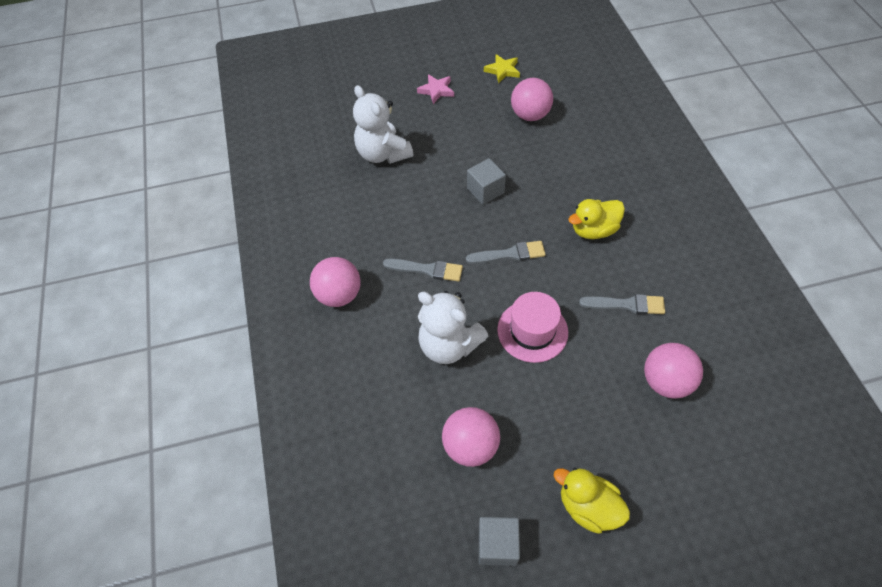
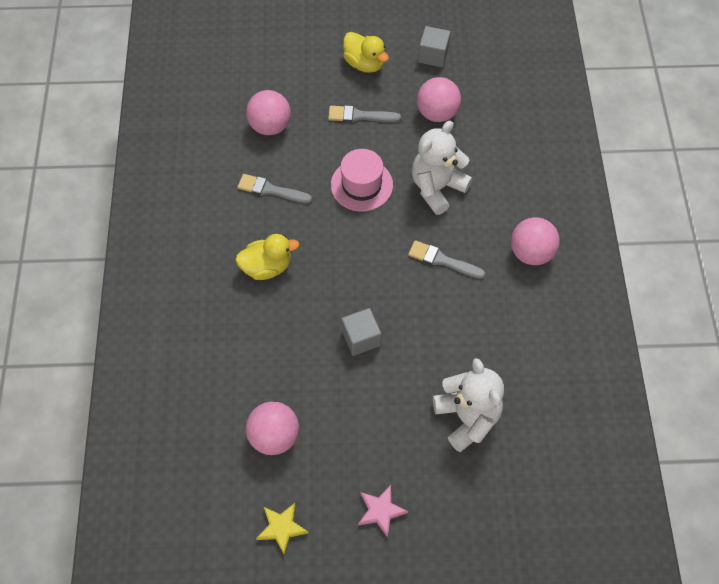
camera: 170 degrees left, 5 degrees up
(449, 345) = (437, 188): white teddy bear -> white teddy bear turned 90 degrees counterclockwise
(510, 254) = (358, 259): grey brush -> grey brush (360, 116)

